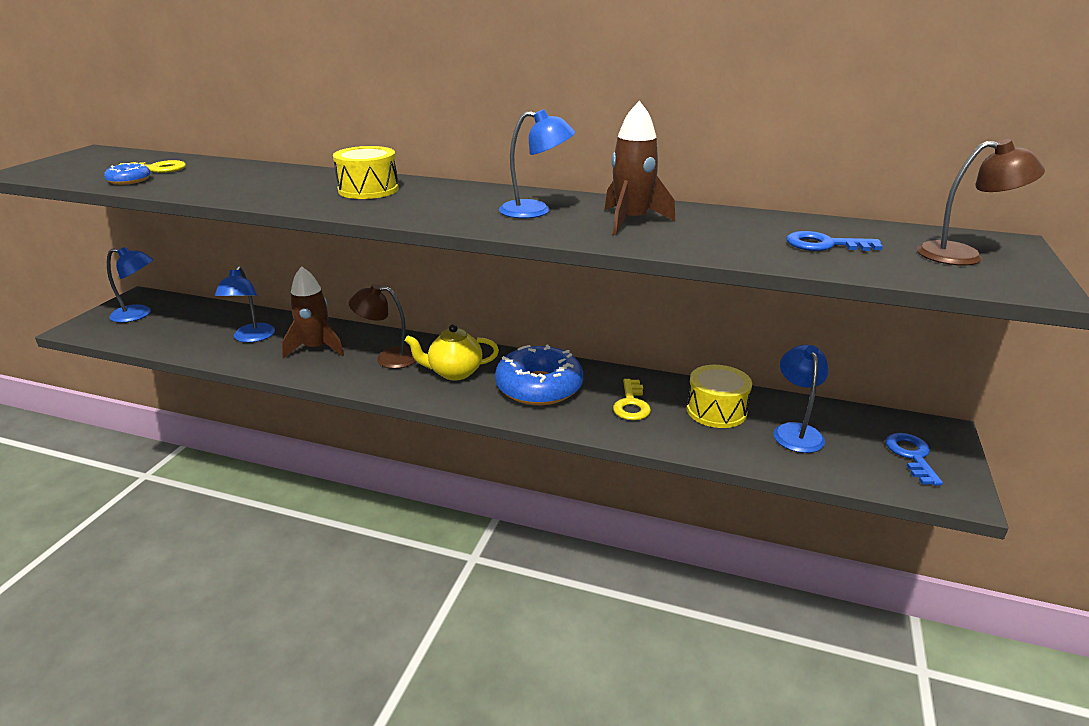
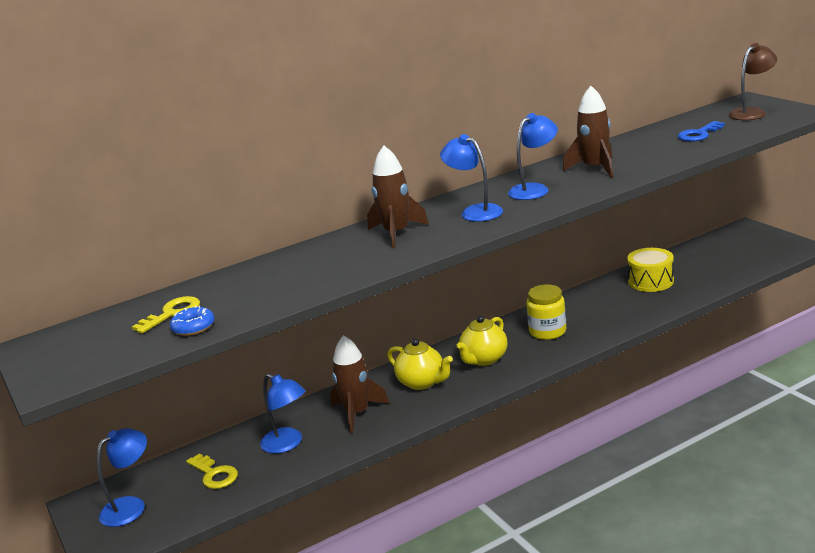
camera: 45 degrees left, 5 degrees down
(368, 190) = (396, 233): yellow drum -> brown rocket
(388, 358) = (422, 382): brown lamp -> yellow teapot
(539, 387) = (547, 331): blue donut -> yellow jar
(631, 404) = (610, 306): yellow key -> yellow key (214, 474)
(796, 431) = (700, 266): blue lamp -> blue lamp (475, 212)
(911, 456) = (757, 245): blue key -> none

